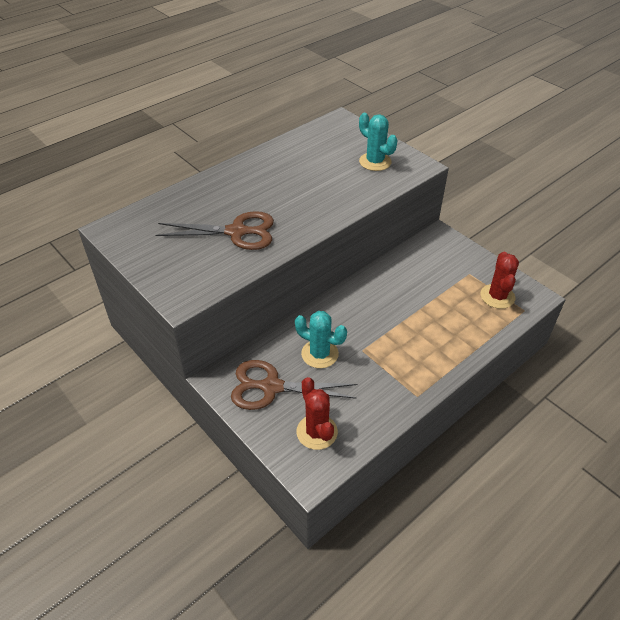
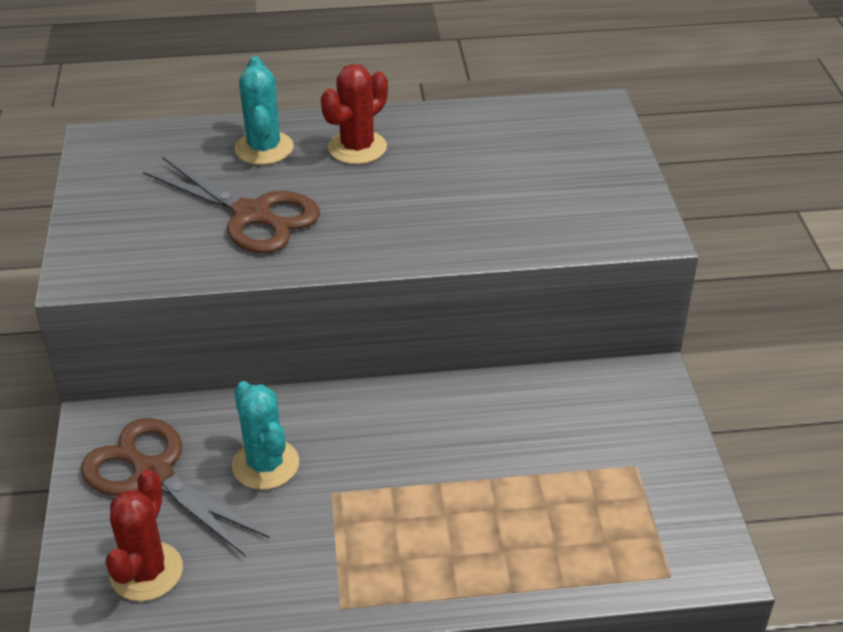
camera: 35 degrees right, 5 degrees down
(375, 162) = (577, 196): turquoise cactus -> turquoise cactus (264, 148)
(497, 296) = (645, 528): red cactus -> red cactus (357, 148)

